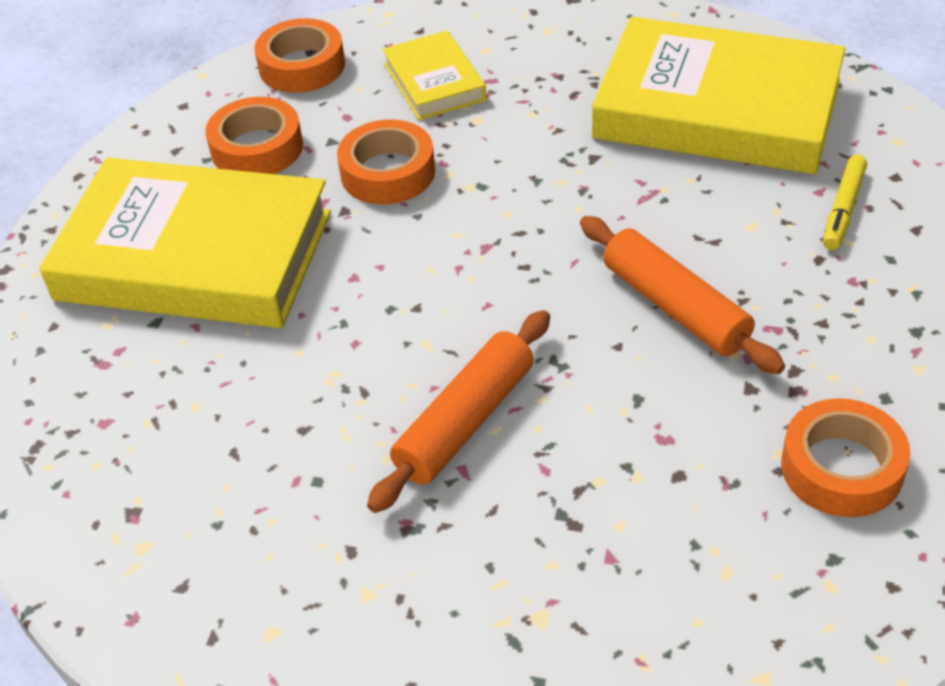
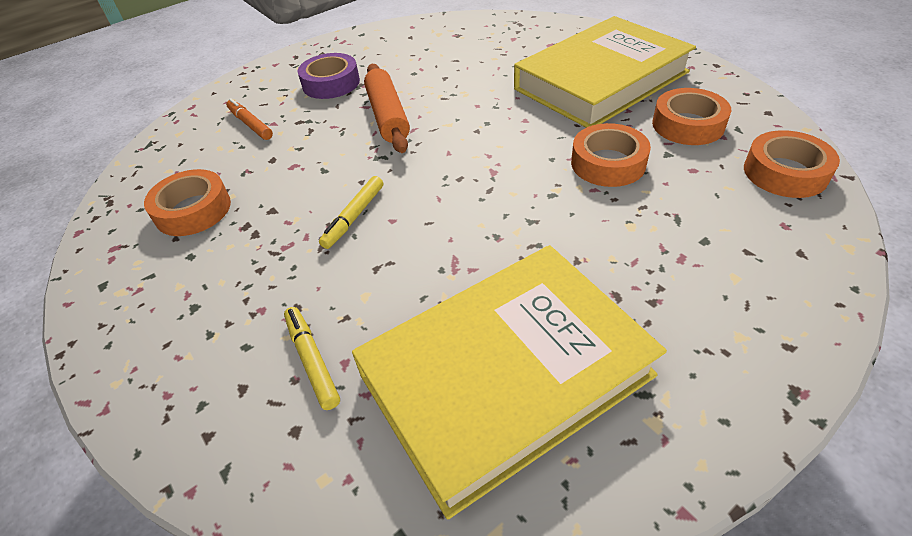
camera: 130 degrees right, 0 degrees up
(434, 82) = (705, 226): yellow book -> none
(438, 577) = (331, 83): none -> purple tape
(642, 586) = (250, 124): none -> orange marker
(675, 307) = (354, 217): orange rolling pin -> yellow marker

